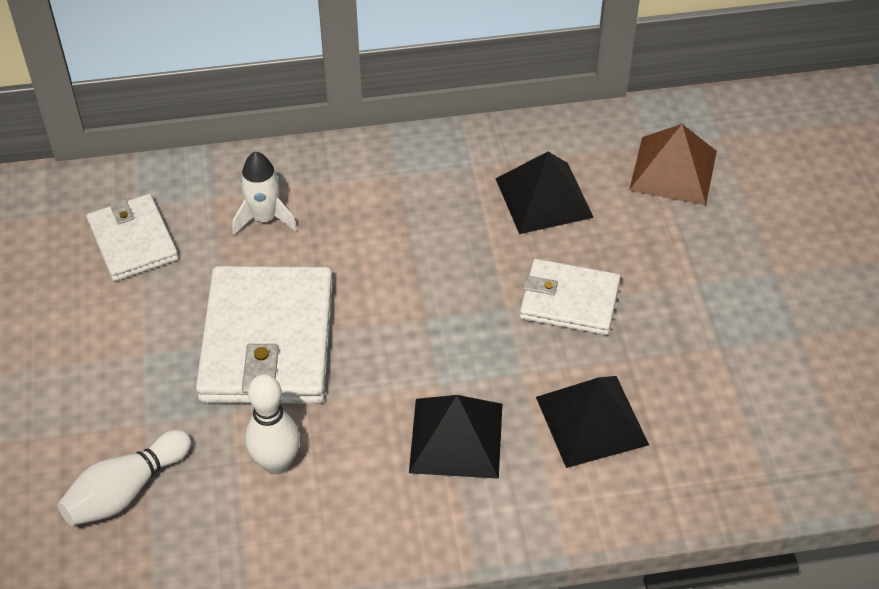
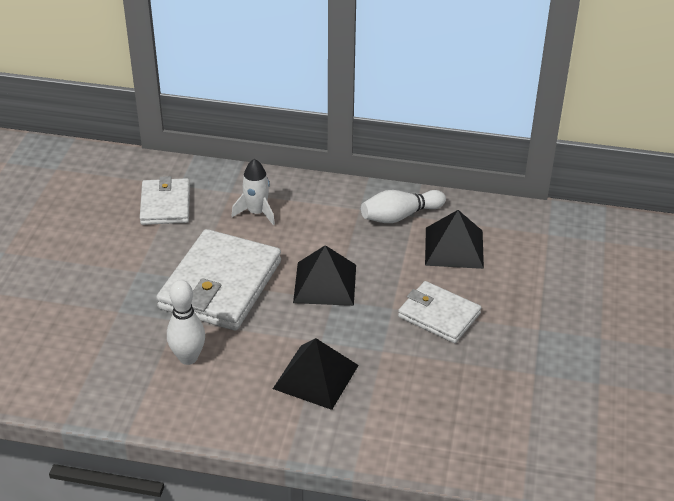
camera: 20 degrees right, 10 degrees down
(126, 491) = (85, 346): white bowling pin -> white bowling pin (400, 216)
(591, 420) = (416, 393): black pyramid -> black pyramid (325, 283)
(673, 170) = (557, 253): brown pyramid -> none

